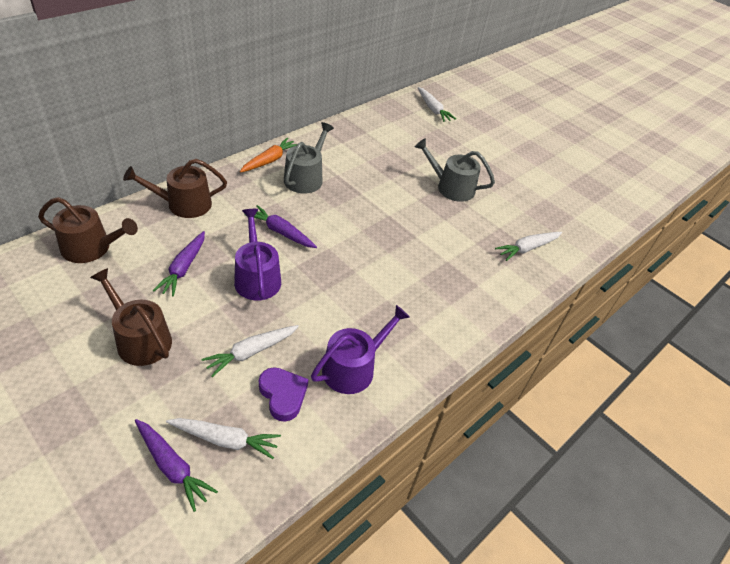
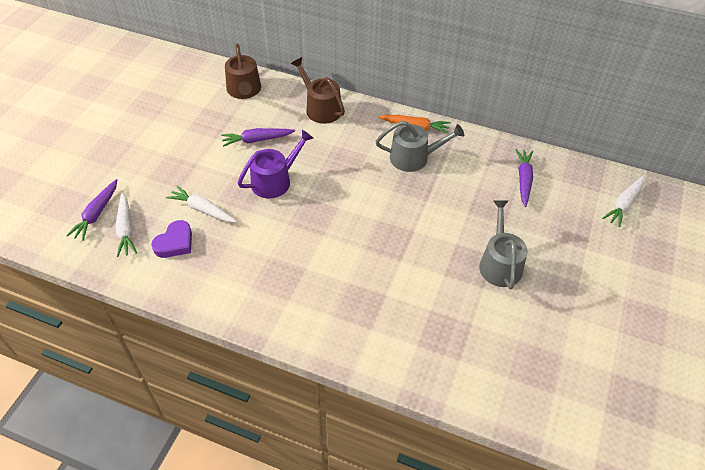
camera: 70 degrees right, 5 degrees up
(140, 339) = (182, 152): brown watering can -> none
(281, 232) = (334, 172): purple carrot -> purple carrot (523, 180)
(353, 367) = (221, 273): purple watering can -> none
(527, 248) = (458, 358): white carrot -> none

